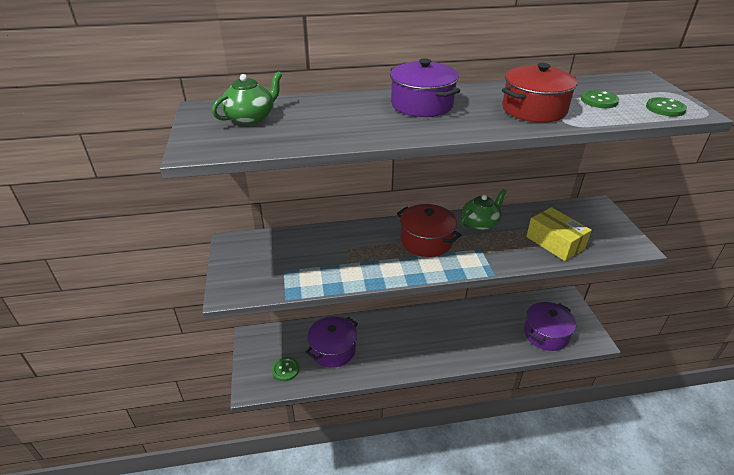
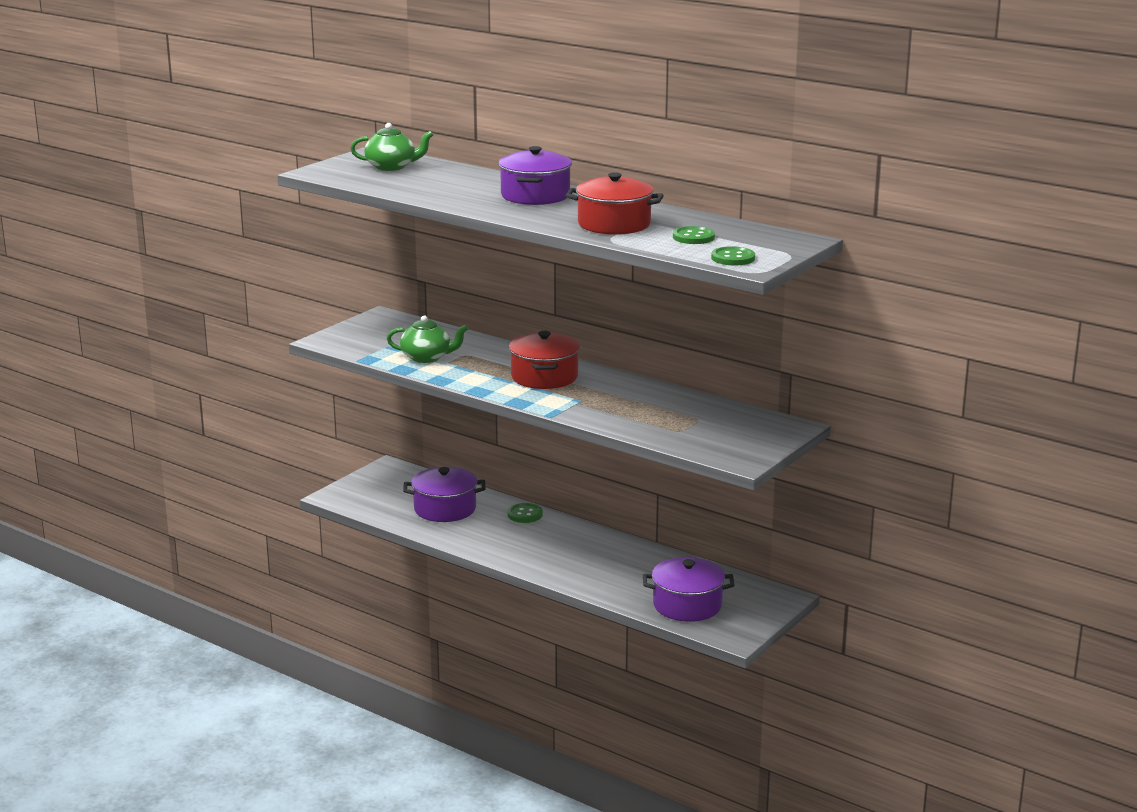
camera: 45 degrees right, 15 degrees down
(285, 370) = (380, 500): green button -> green button (525, 514)
(480, 223) = (627, 387): green teapot -> green teapot (427, 357)
(555, 242) = (664, 426): yellow box -> none

